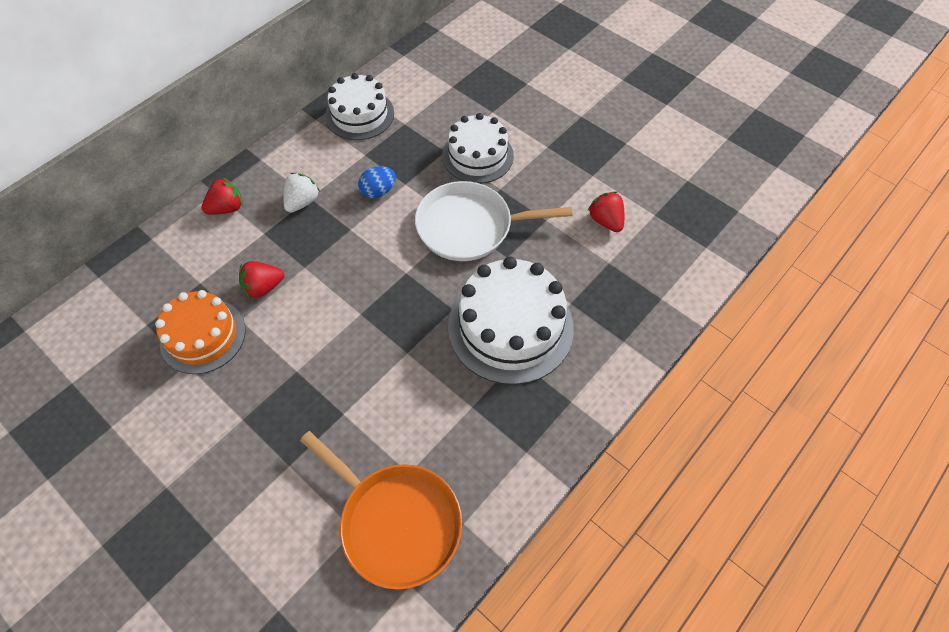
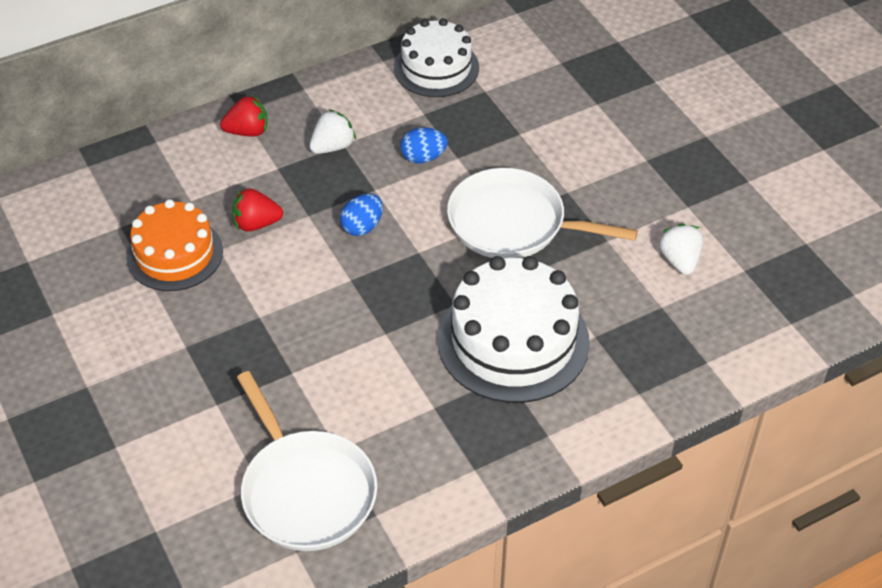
camera: 20 degrees right, 10 degrees down
(352, 264) = (362, 227): none -> blue egg
(396, 522) = (306, 491): orange pan -> white pan
(477, 156) = (557, 148): white cake -> none
(606, 221) = (679, 261): red strawberry -> white strawberry

